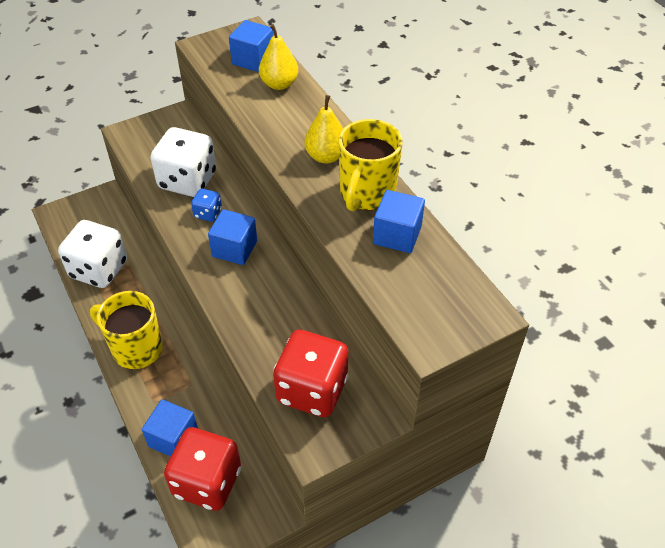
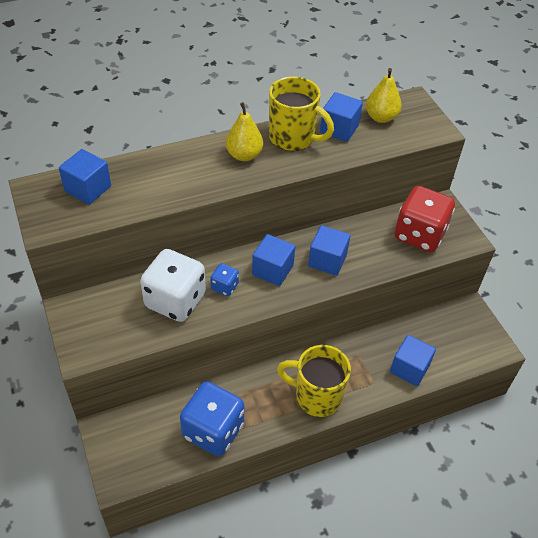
camera: 85 degrees left, 0 degrees up
(99, 269) = (213, 431): white dice -> blue dice
(136, 348) = (316, 396): yellow mug -> yellow mug turned 75 degrees clockwise
(207, 481) = (447, 347): red dice -> none
(254, 295) = (327, 260): none -> blue cube
(279, 84) = (134, 174): yellow pear -> yellow pear (381, 117)

